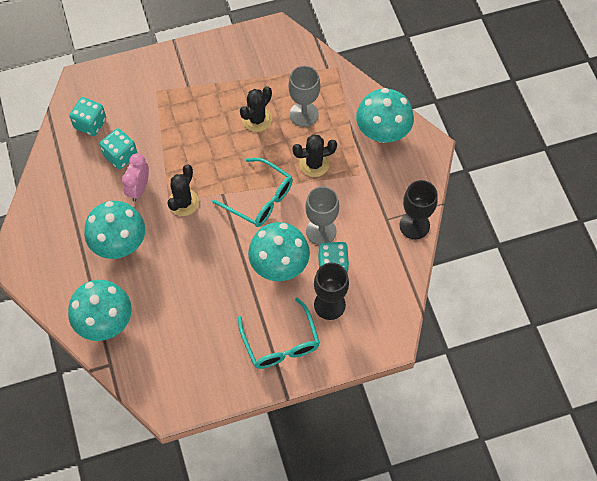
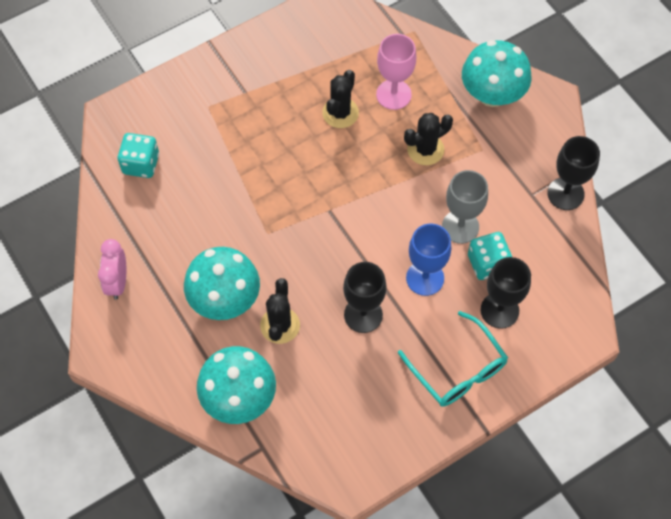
camera: 15 degrees left, 0 degrees up
(120, 155) = (191, 193): turquoise dice -> none
(139, 189) = (226, 228): pink clock -> pink clock (117, 282)
(183, 202) = (286, 231): black cactus -> black cactus (280, 325)
(221, 282) = (363, 315): none -> black goblet
(260, 199) = (376, 206): turquoise glasses -> none
(279, 265) = (425, 278): turquoise mushroom -> blue goblet
(304, 114) = (393, 94): grey goblet -> pink goblet

